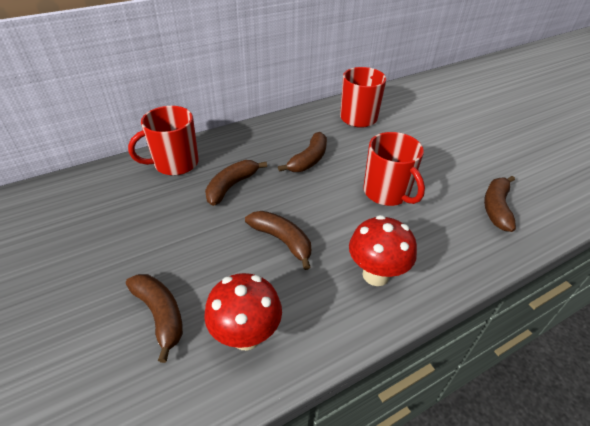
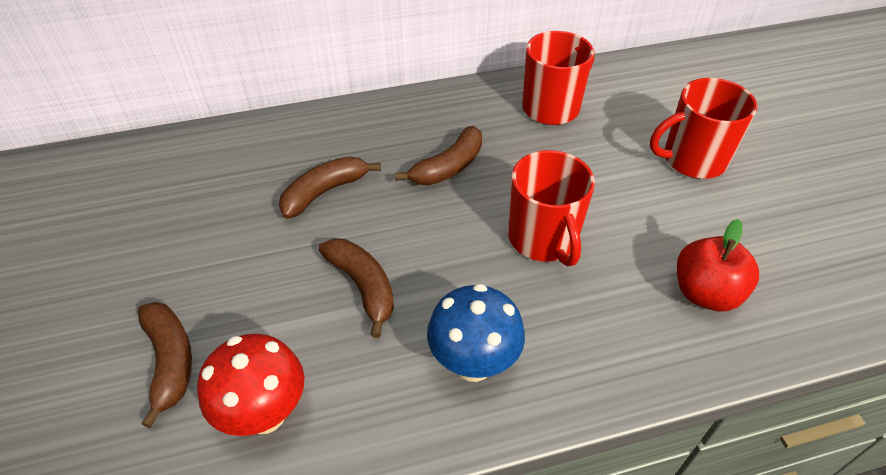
camera: 15 degrees right, 5 degrees up
(175, 163) = (261, 145): red mug -> red mug (692, 160)
(375, 275) = (473, 364): red mushroom -> blue mushroom
(496, 208) = (705, 293): brown banana -> red apple

